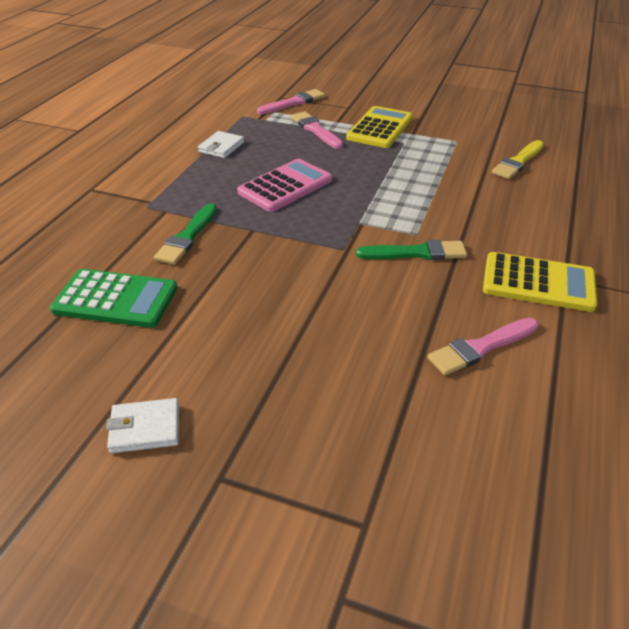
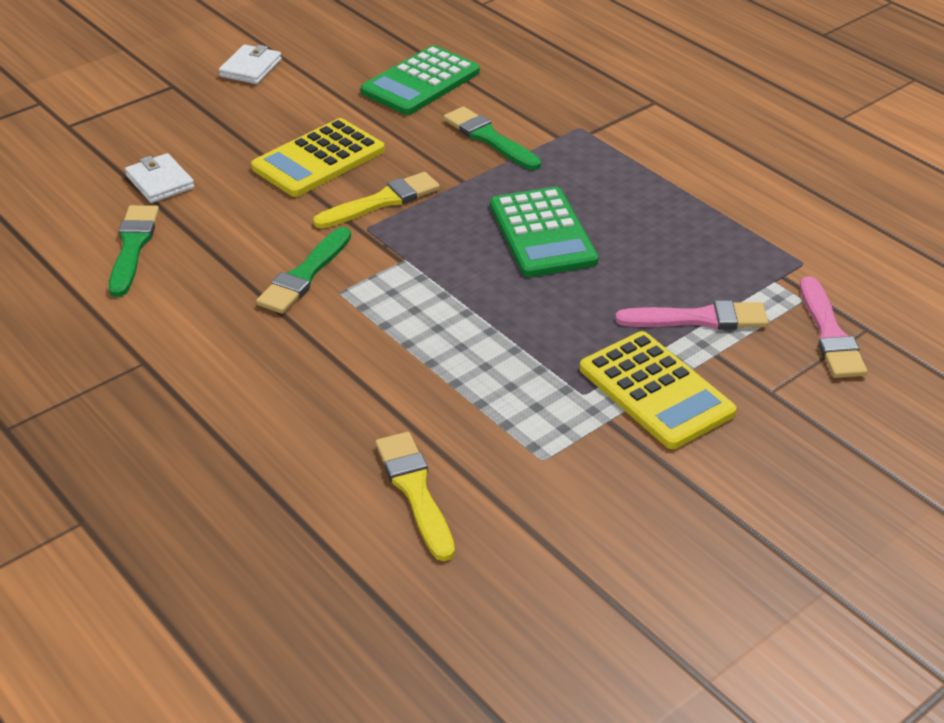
camera: 120 degrees right, 0 degrees up
(221, 147) = (700, 215): white wallet -> white wallet (160, 182)
(285, 186) = (542, 233): pink calculator -> green calculator
(307, 254) = (382, 201): none -> yellow brush
(480, 348) = (132, 247): pink brush -> green brush
(538, 283) = (161, 336): yellow calculator -> yellow calculator (318, 159)

